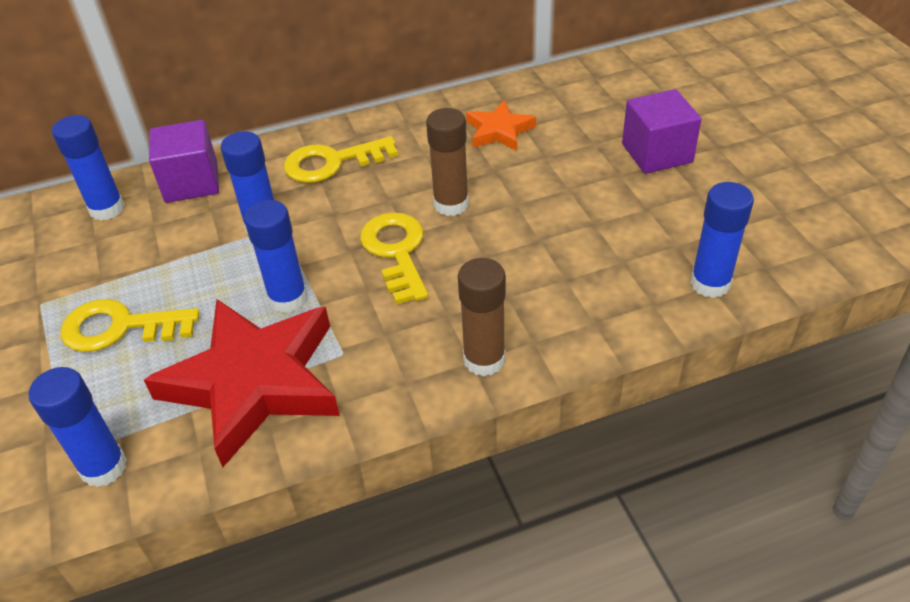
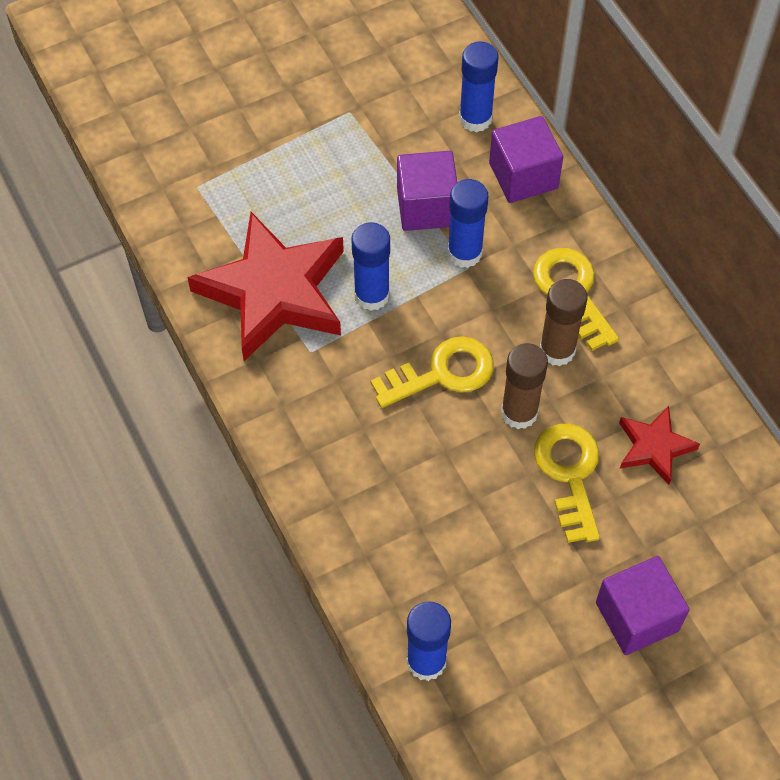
camera: 80 degrees right, 15 degrees up
(104, 467) = (187, 213): blue glue stick -> none
(120, 327) = (326, 178): yellow key -> yellow key (569, 474)
(196, 250) = (426, 207): none -> purple cube
(484, 360) = (311, 463): brown glue stick -> brown glue stick (557, 350)
(499, 131) = (654, 447): orange star -> red star

